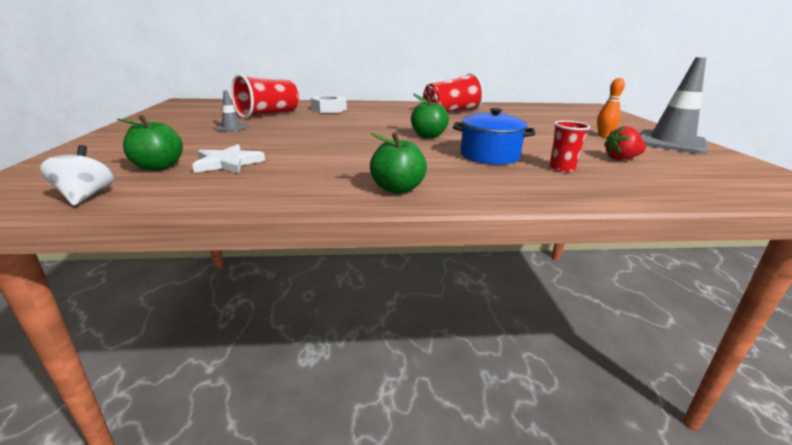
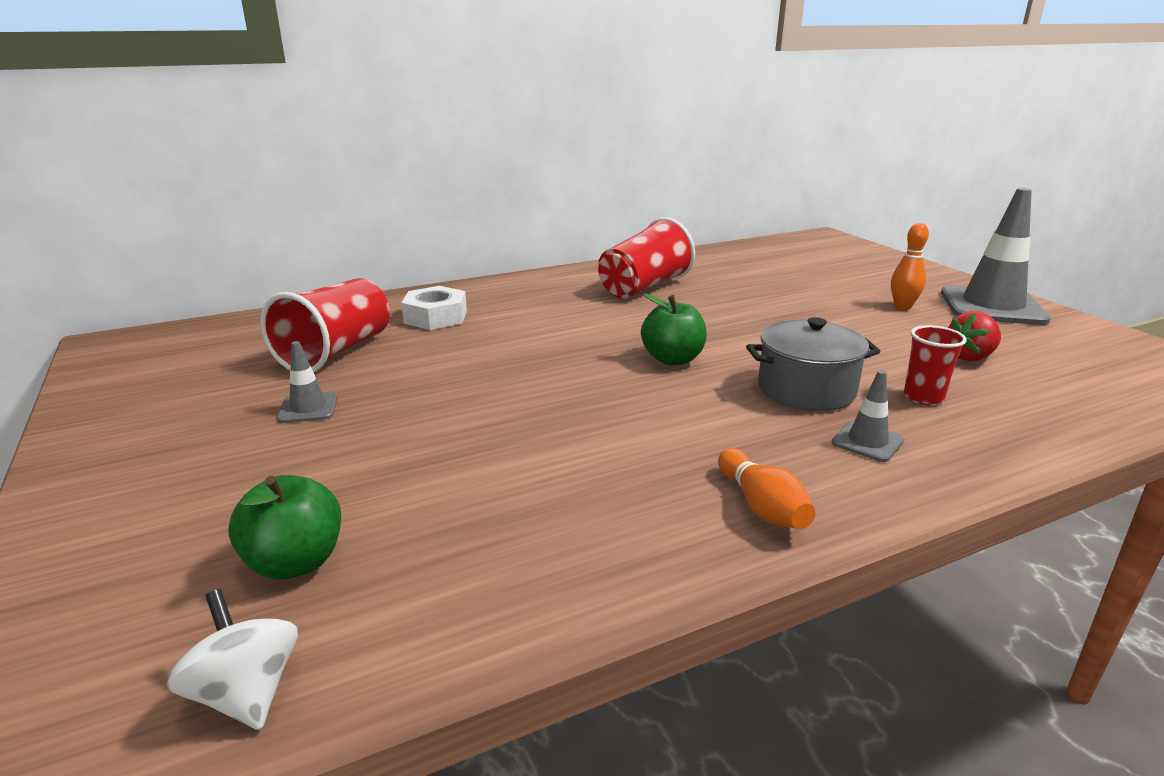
camera: 20 degrees left, 0 degrees up
(228, 163) = (418, 514): white star -> none
(397, 189) = (762, 506): green apple -> orange bowling pin
(489, 156) = (806, 390): blue pot -> grey pot
(497, 178) = (867, 442): none -> grey traffic cone

